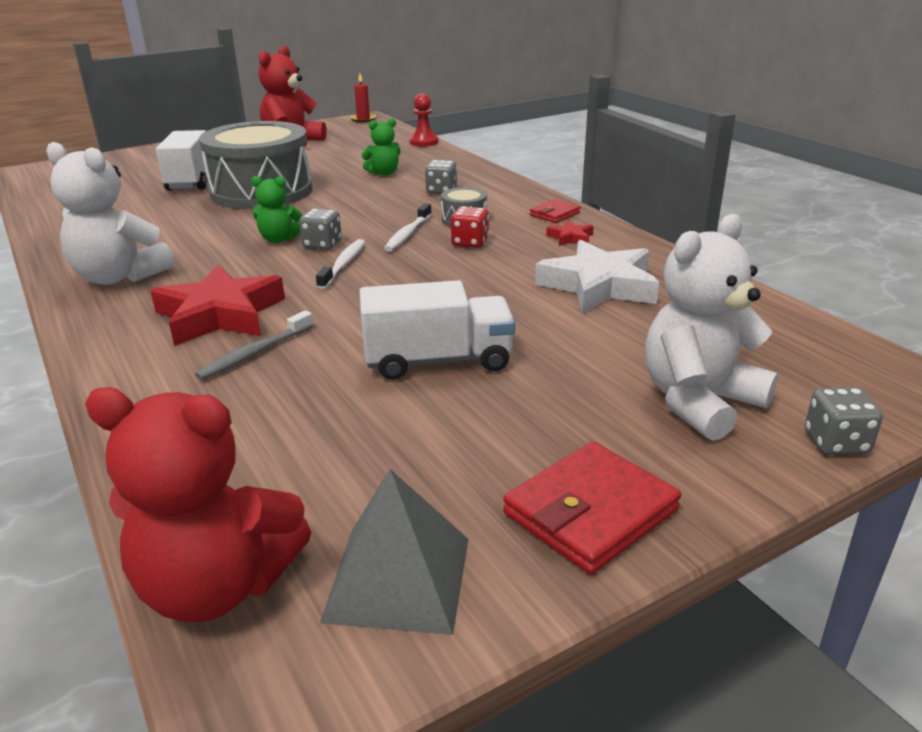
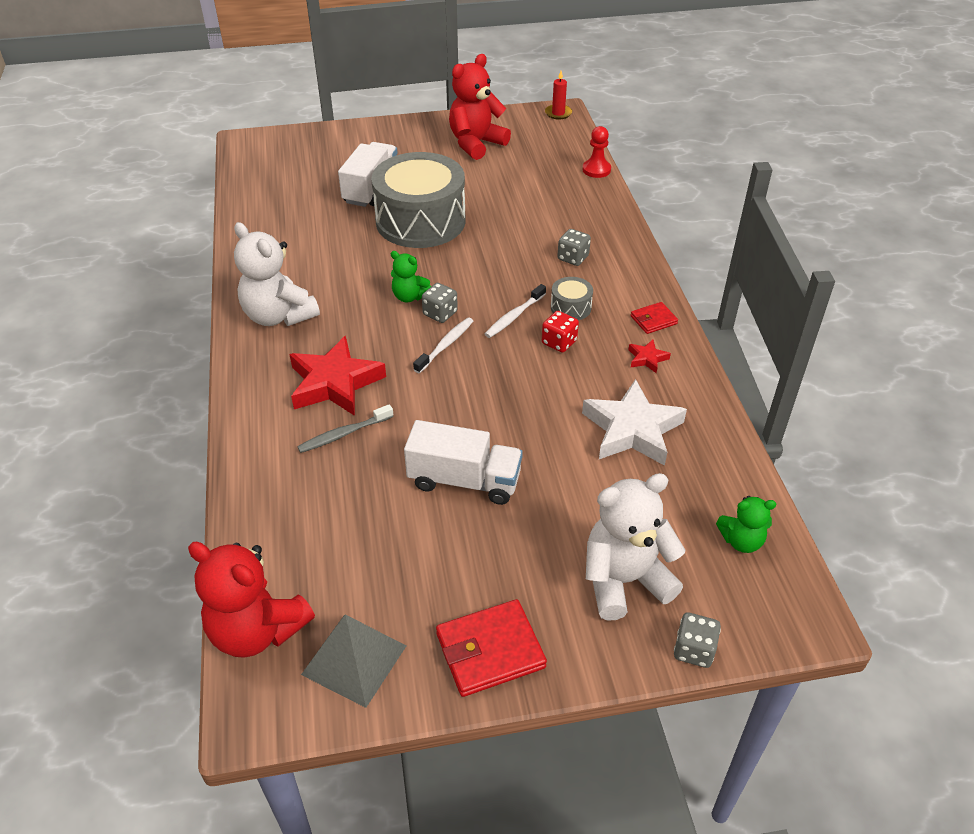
camera: 20 degrees right, 15 degrees up
(384, 173) = (535, 216): green teddy bear -> green teddy bear (741, 541)

